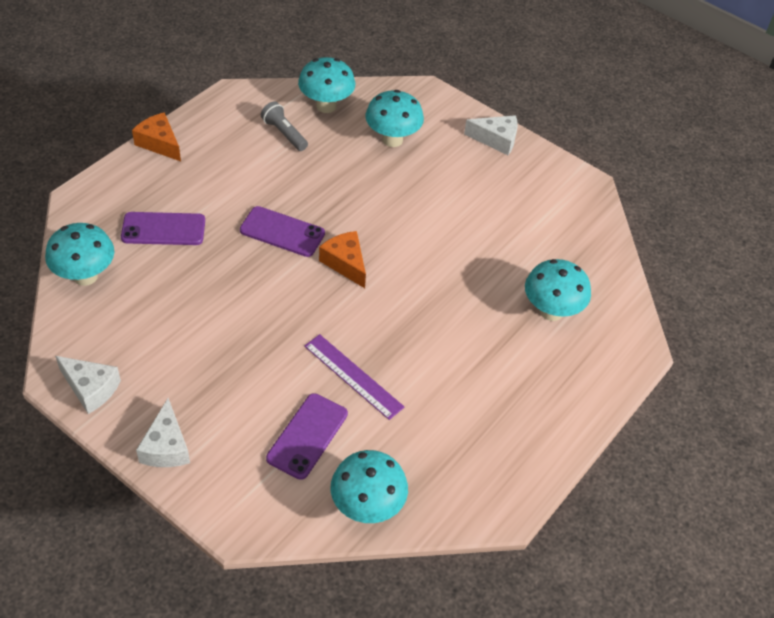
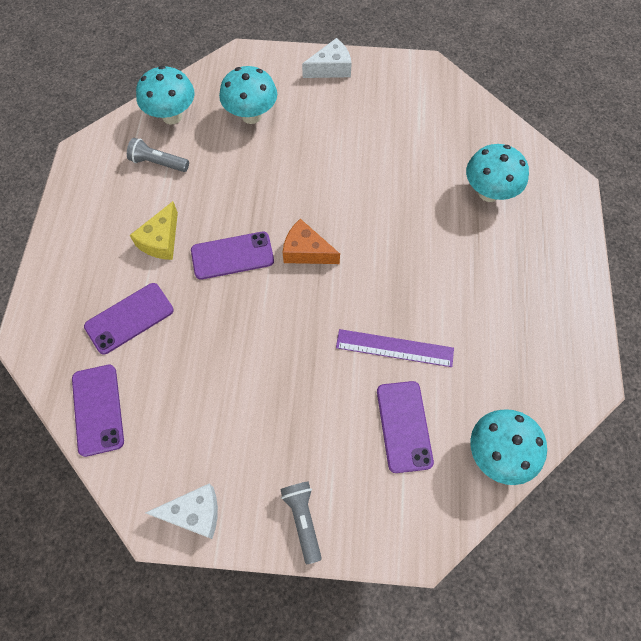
camera: 30 degrees left, 15 degrees up
(85, 276) = (98, 409): turquoise mushroom -> purple phone
(159, 143) = (56, 238): orange cheese -> none
(166, 447) = (303, 519): white cheese -> grey flashlight
(236, 189) = (161, 240): none -> yellow cheese

